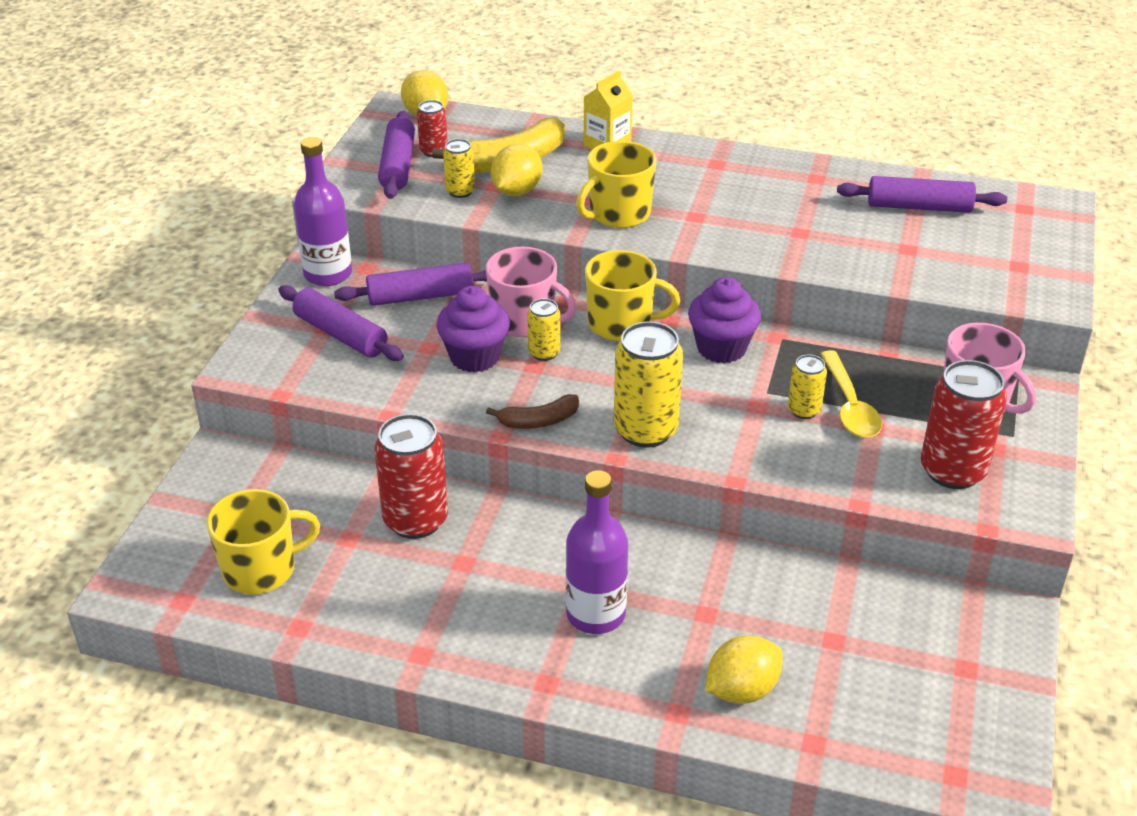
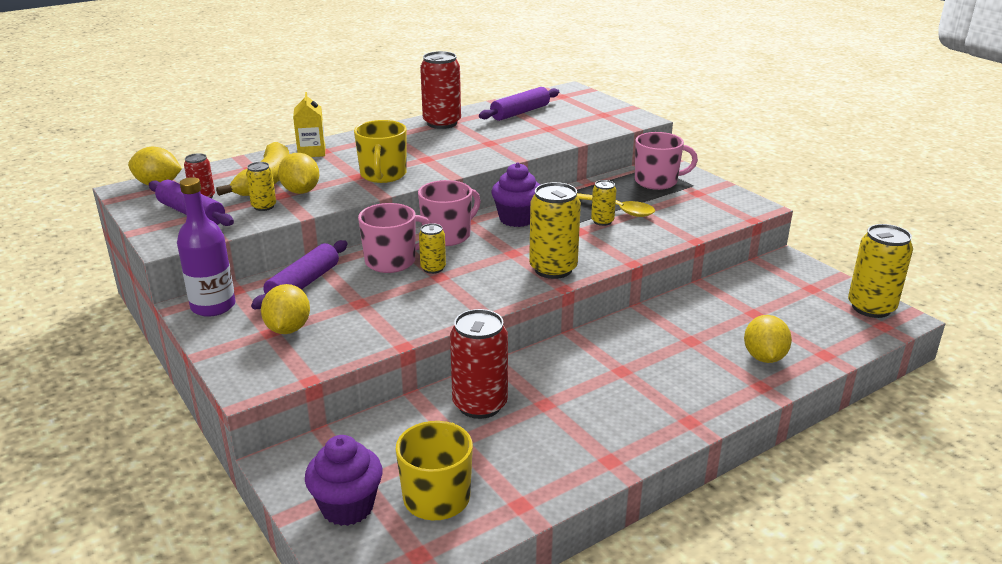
camera: 50 degrees left, 10 degrees down
(340, 335) = (288, 329): purple rolling pin -> yellow lemon
(475, 357) = (398, 291): purple cupcake -> purple cupcake (347, 507)
(538, 421) = (494, 297): brown banana -> none
(595, 614) = (650, 376): purple bottle -> none
(621, 324) = (448, 235): yellow mug -> pink mug
(952, 471) = (700, 208): red can -> red can (442, 123)
(989, 746) = (871, 307): none -> yellow can

